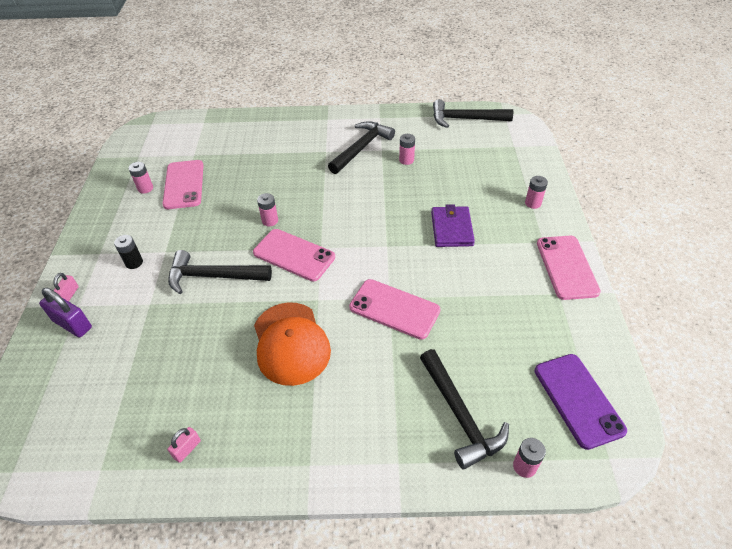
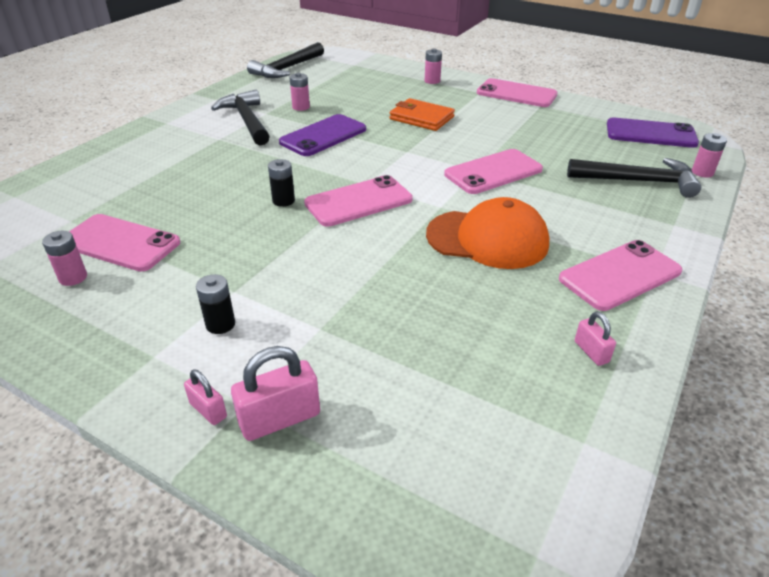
camera: 60 degrees left, 10 degrees down
(72, 324) = (280, 419): purple padlock -> pink padlock
(213, 276) = (329, 263): black hammer -> none
(270, 221) = (283, 201): pink battery -> black battery
(291, 442) = (620, 275): none -> pink phone
(372, 193) = (323, 136): none -> purple phone
(451, 229) = (421, 118): purple wallet -> orange wallet

